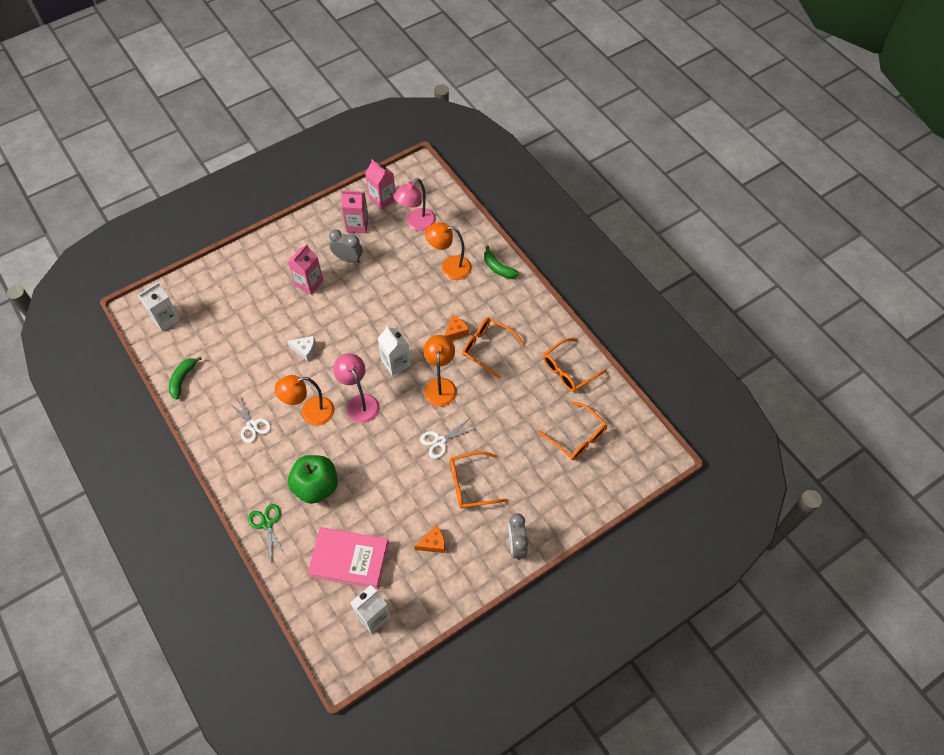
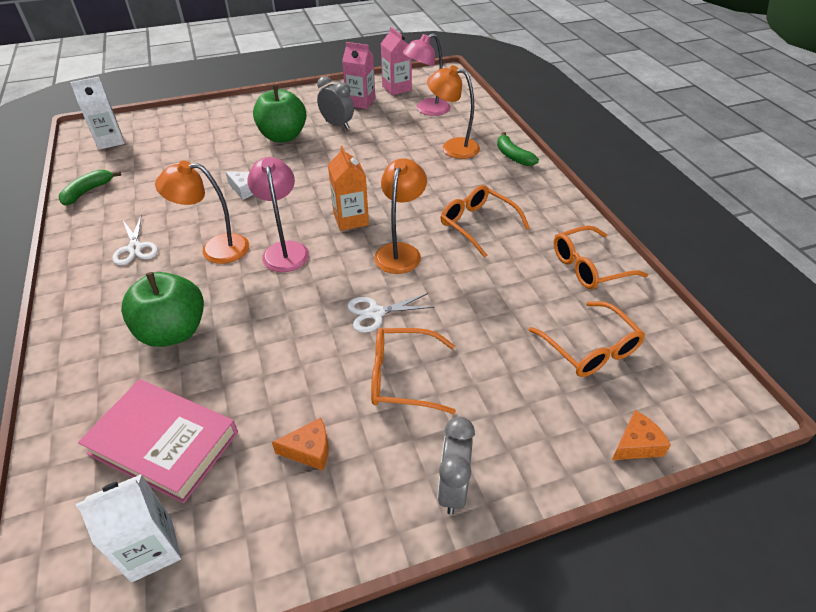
camera: 15 degrees right, 15 degrees down
(267, 523) = (76, 363): green scissors -> none
(309, 283) = (283, 136): pink carton -> green apple
(396, 363) = (351, 219): white carton -> orange carton
(456, 332) = (440, 203): orange cheese -> orange cheese (636, 444)

